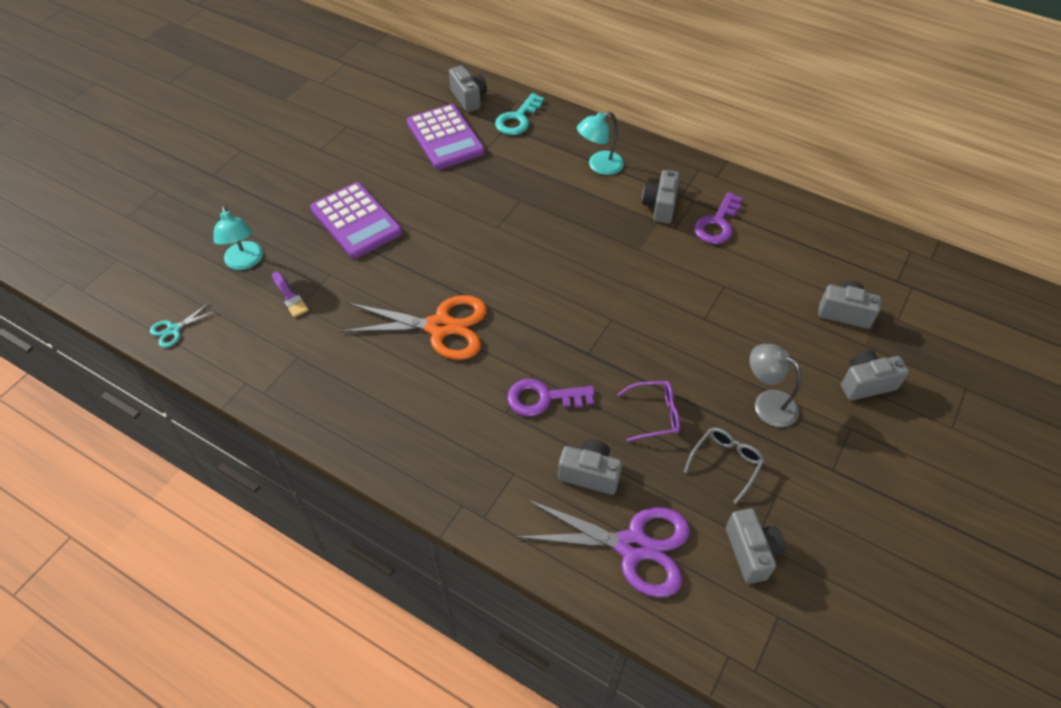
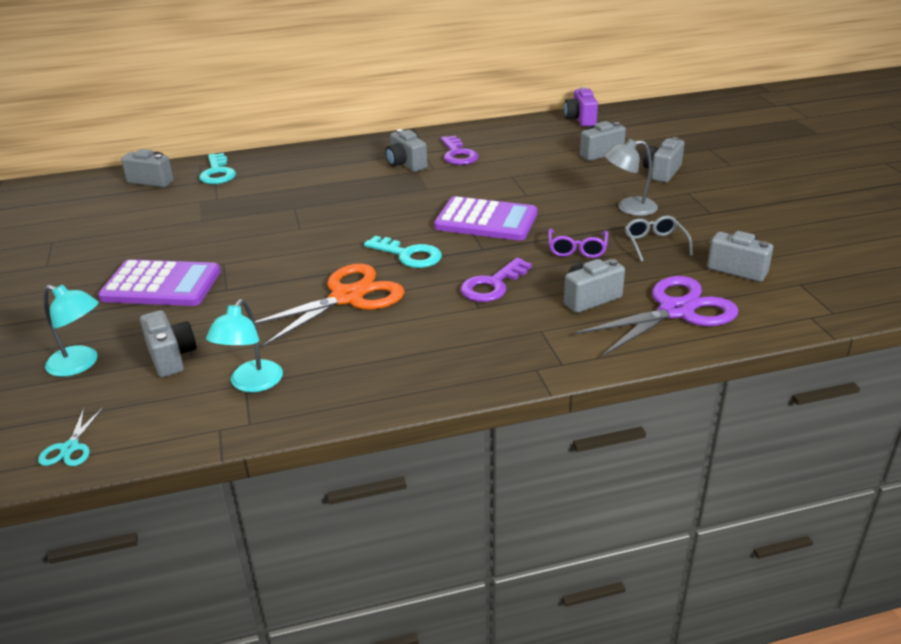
camera: 45 degrees left, 20 degrees down
(290, 297) = (171, 357): purple brush -> grey camera
(445, 138) = (168, 207): purple calculator -> purple calculator (486, 220)
(530, 316) = (408, 255): none -> turquoise key
(599, 166) = (327, 166): turquoise lamp -> turquoise lamp (251, 384)
(655, 414) = (577, 249): purple glasses -> purple glasses turned 150 degrees clockwise
(895, 253) = (580, 119): none -> purple camera

